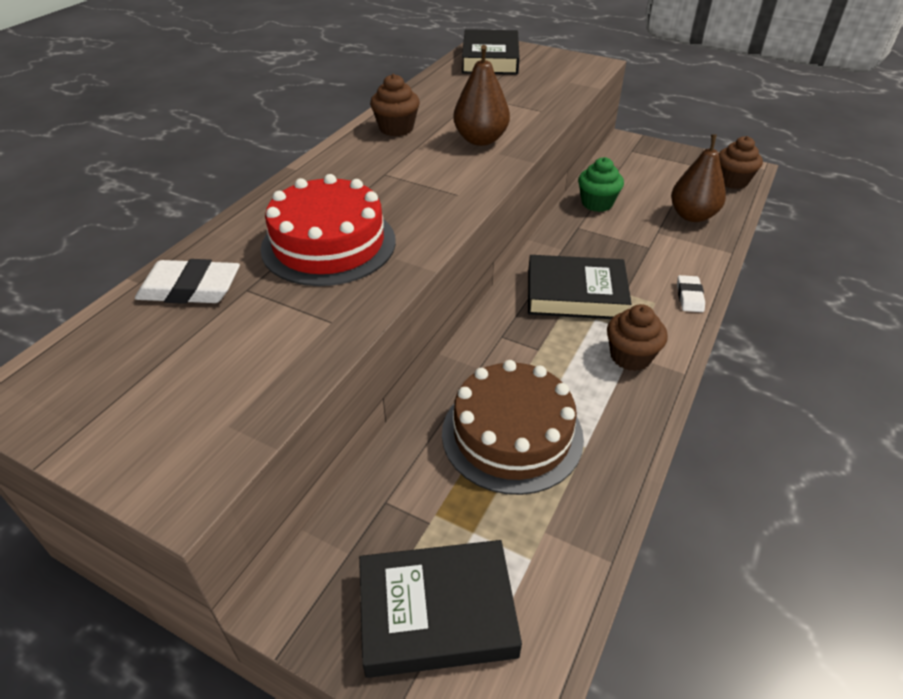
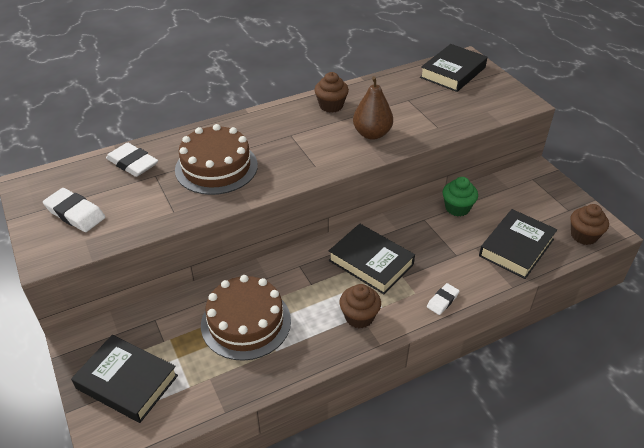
camera: 35 degrees right, 0 degrees up
(166, 396) = (75, 213): none -> white eraser
(329, 244) = (216, 167): red cake -> brown cake
(692, 216) = (516, 247): brown pear -> black book

